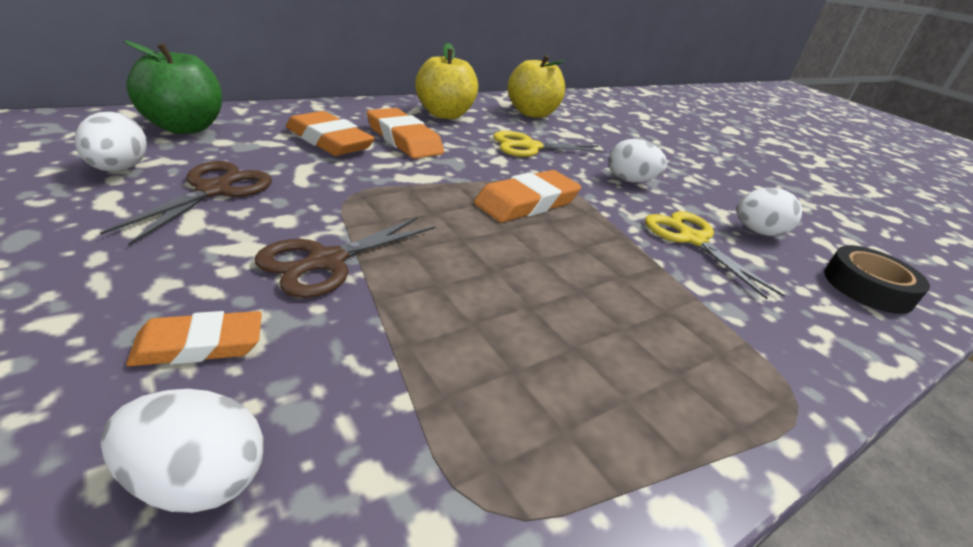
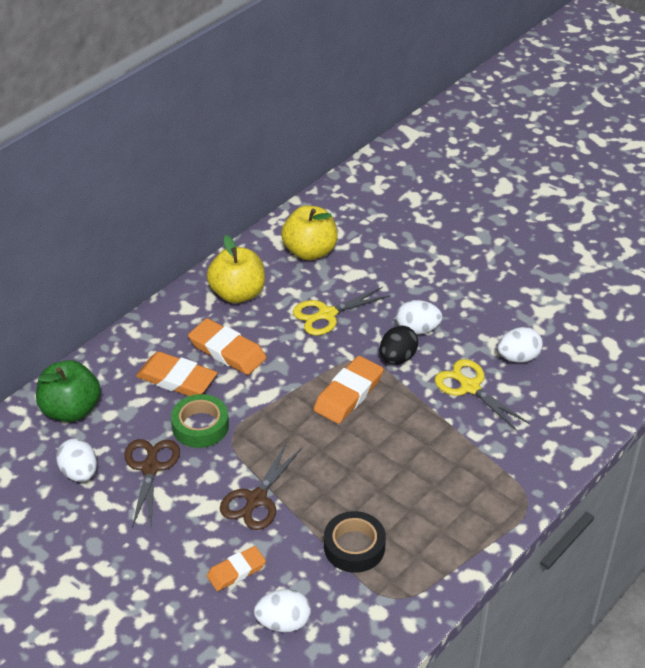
camera: 10 degrees left, 10 degrees up
(319, 177) = (200, 426): none -> green tape
(600, 193) = (397, 358): none -> black egg
(867, 287) = (588, 390): black tape -> black tape (354, 547)

